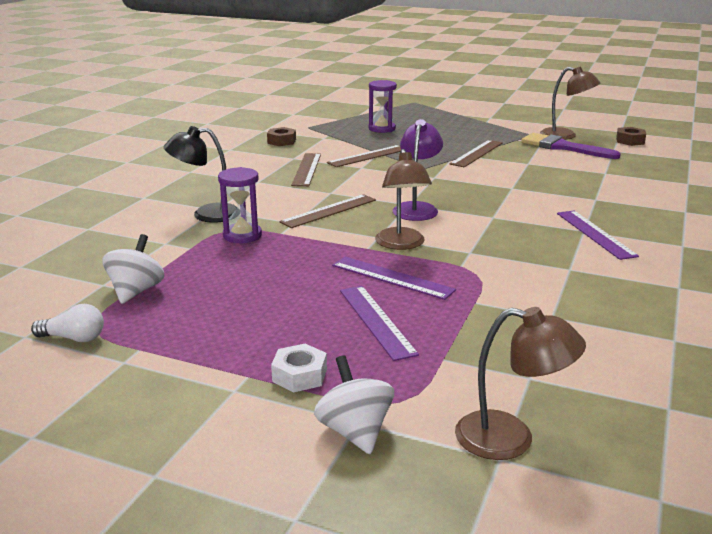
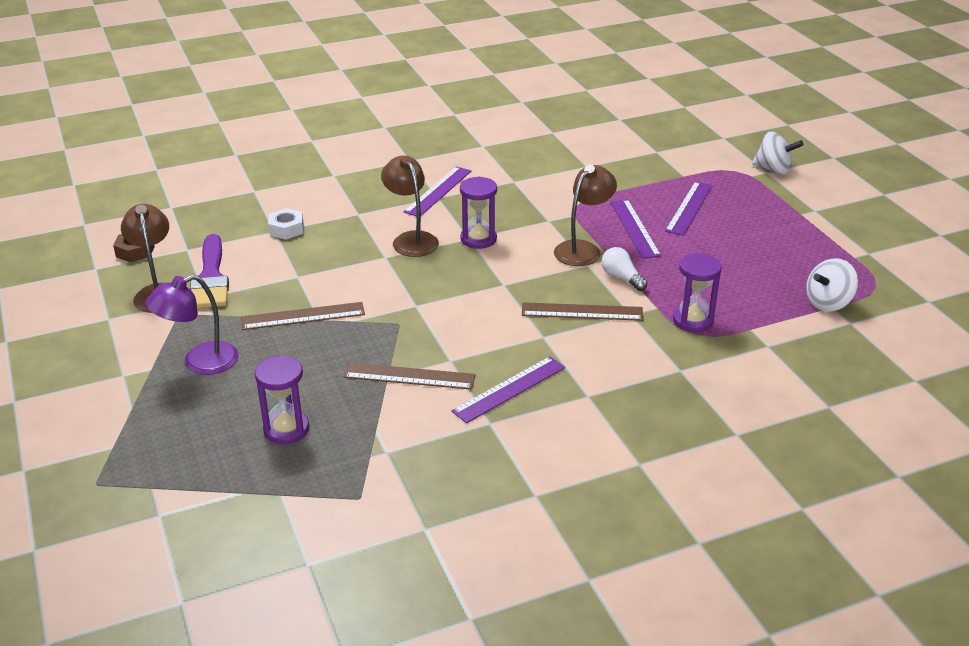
camera: 135 degrees left, 10 degrees up
(74, 338) = (894, 283): white light bulb -> white light bulb (621, 278)
(206, 214) = (697, 367): black lamp -> none
(281, 141) = (448, 475): brown nut -> none
(299, 375) = (772, 201): white nut -> white nut (286, 229)
(307, 169) = (509, 389): brown ruler -> purple ruler
(354, 431) = (773, 170): white spinning top -> white spinning top turned 90 degrees counterclockwise
(417, 208) = (506, 276): purple lamp -> purple lamp (200, 362)
(485, 219) = (478, 239): none -> purple hourglass
(510, 439) = (708, 139): brown lamp -> brown lamp (411, 239)

